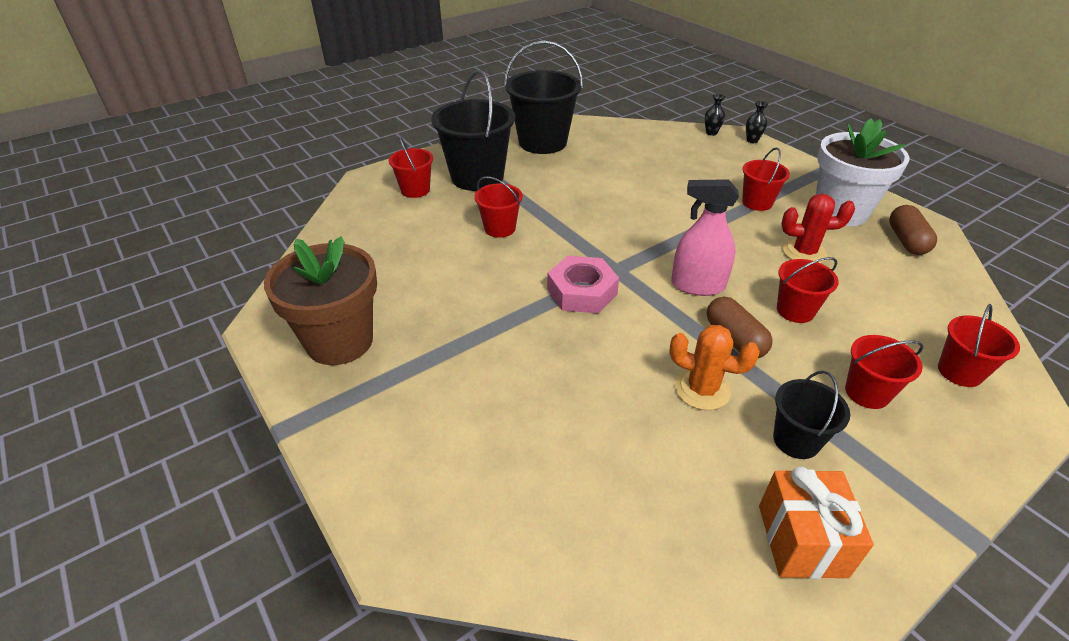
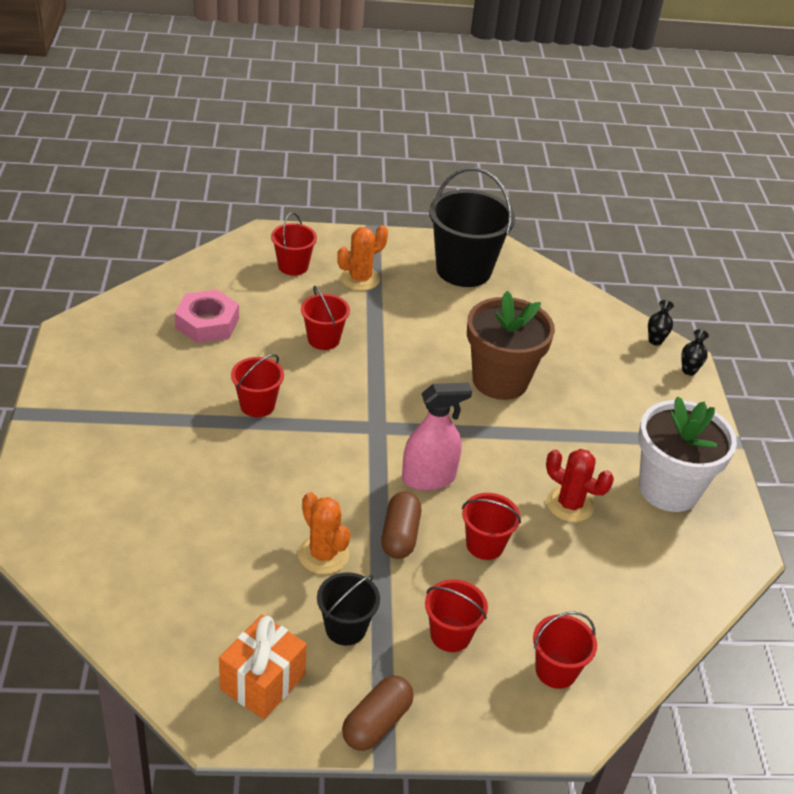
camera: 30 degrees right, 0 degrees up
(340, 341) = (109, 371): brown flower pot -> brown flower pot (500, 380)
(477, 177) = (360, 279): black bucket -> orange cactus
(582, 291) = (326, 430): pink nut -> pink nut (207, 323)
(697, 285) = (428, 478): pink spray bottle -> pink spray bottle turned 120 degrees clockwise
(757, 202) = (594, 436): red bucket -> red bucket (257, 405)
(906, 241) = (692, 551): brown capsule -> brown capsule (376, 723)

